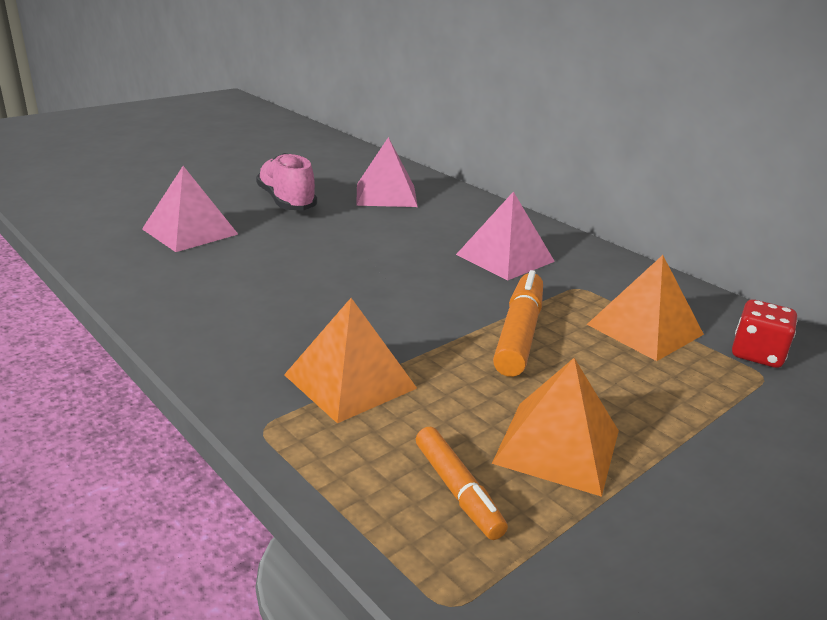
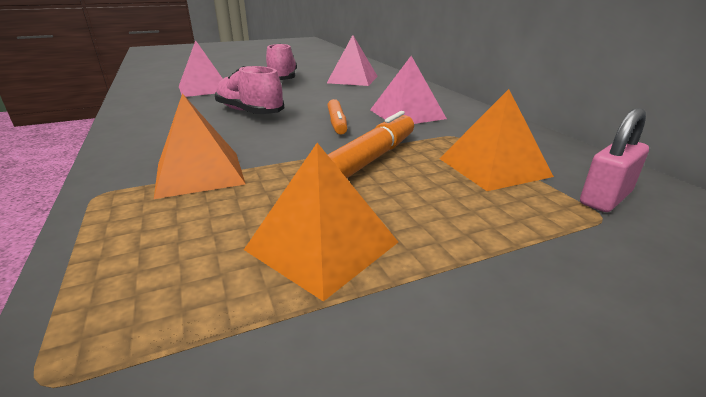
camera: 20 degrees right, 0 degrees up
(307, 273) = (250, 112): none -> pink shoe
(457, 490) = (185, 267): orange marker -> orange marker (337, 123)
(757, 354) = (605, 198): red dice -> pink padlock

